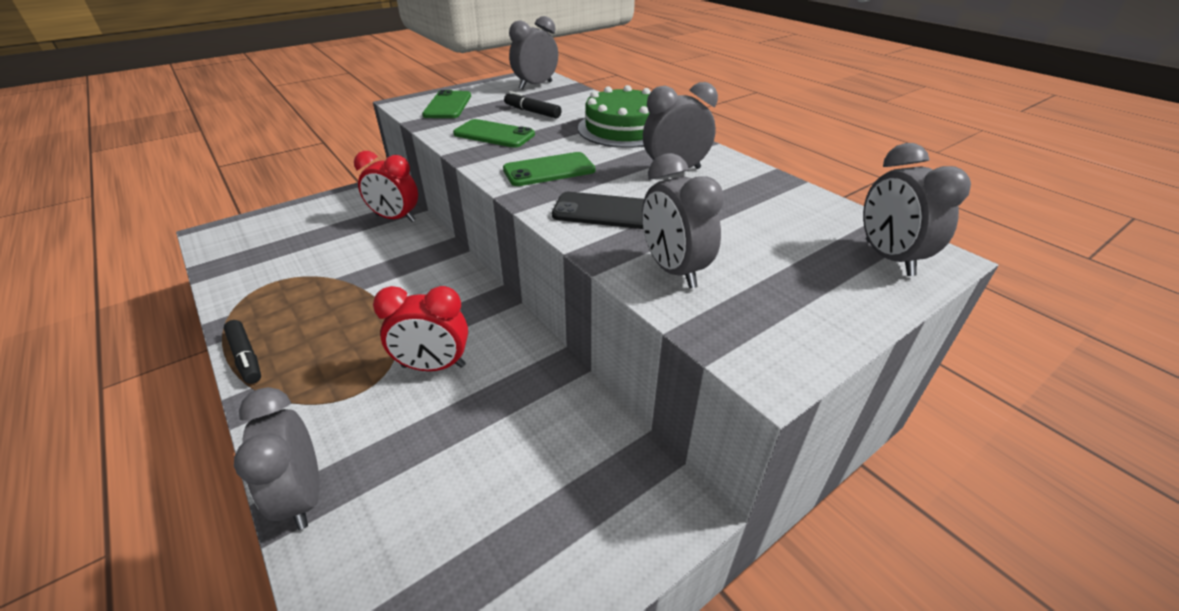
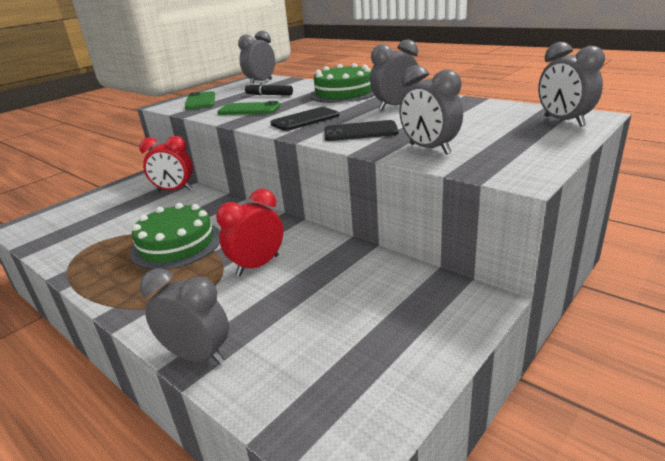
camera: 10 degrees left, 10 degrees down
(246, 357) = (98, 290): black marker -> none
(303, 496) = (197, 356): grey clock -> grey clock turned 150 degrees clockwise
(360, 306) = (176, 244): none -> green cake
(433, 366) = (257, 265): red clock -> red clock turned 150 degrees clockwise
(549, 170) = (305, 120): green phone -> black phone

